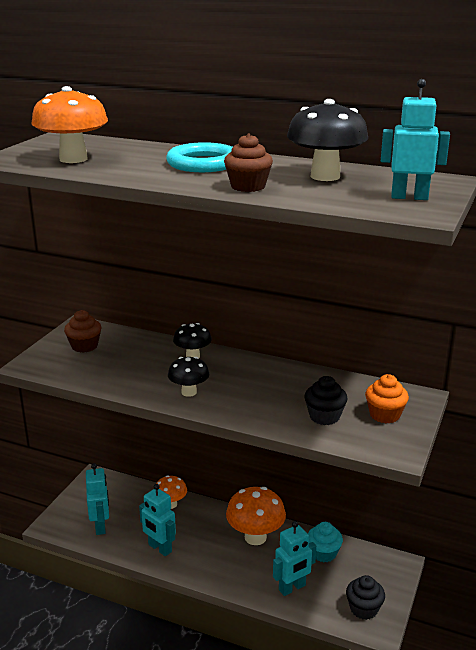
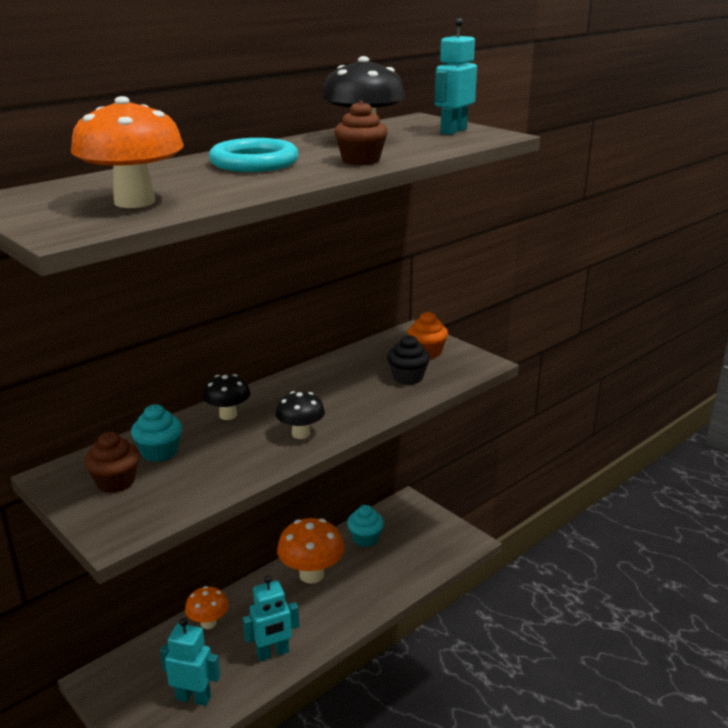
camera: 65 degrees left, 0 degrees up
(127, 348) = (159, 452): none -> turquoise cupcake
(292, 588) = (395, 574): turquoise robot -> none
(364, 609) = (445, 540): black cupcake -> none

